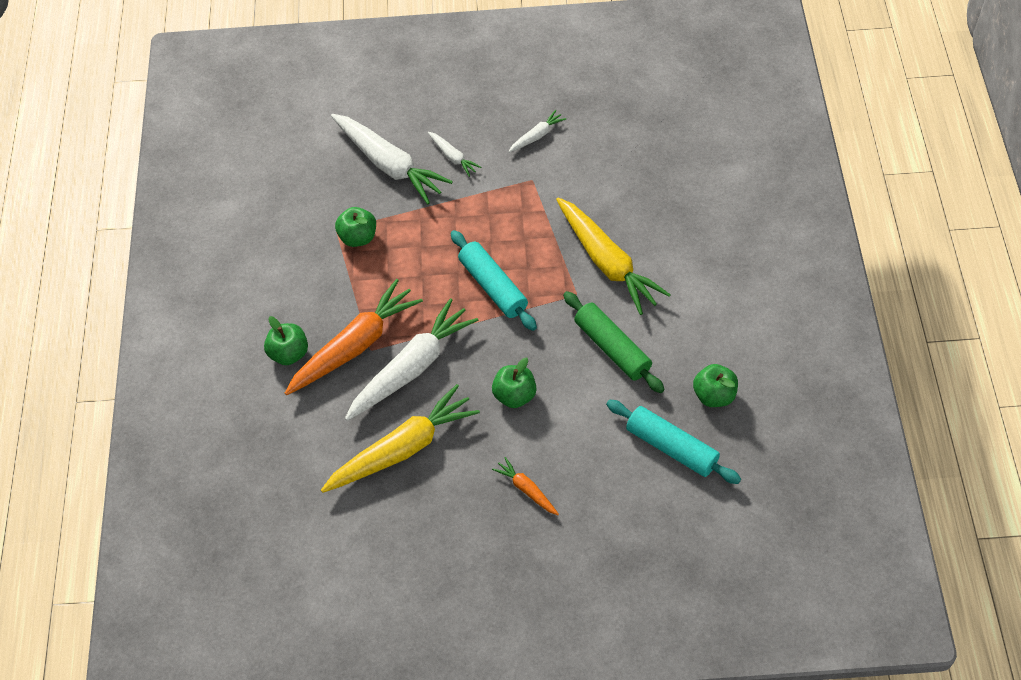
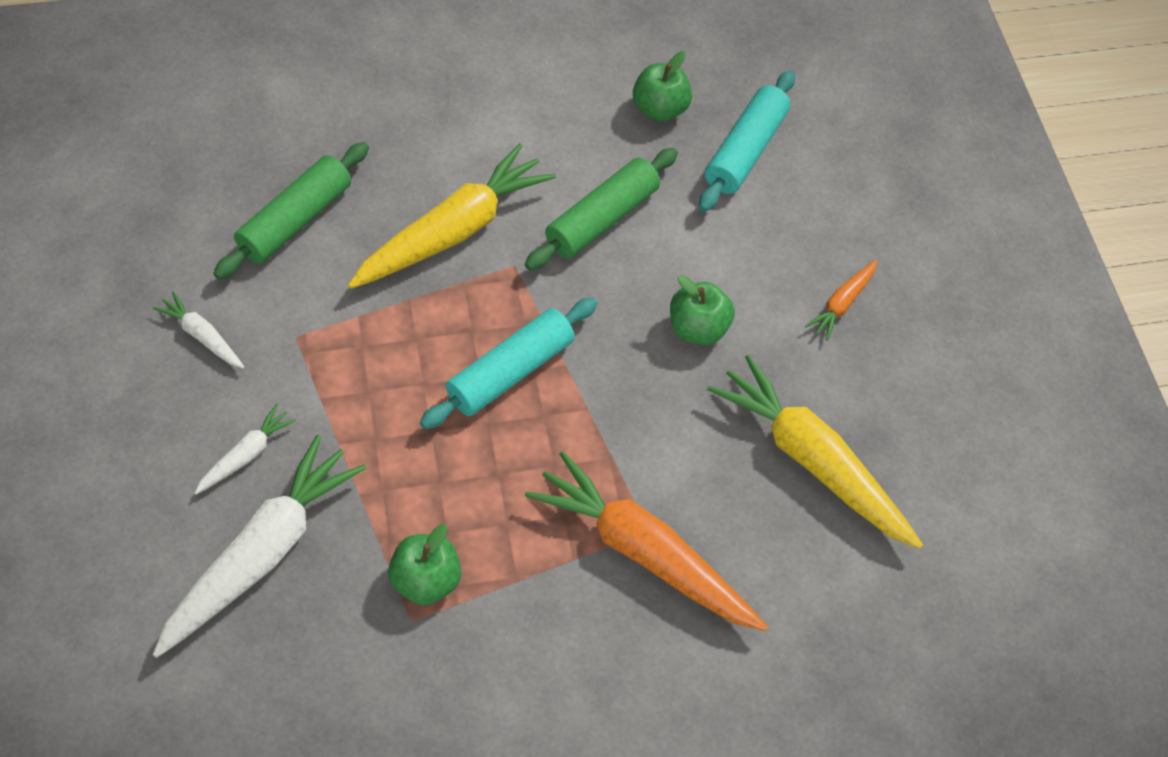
camera: 105 degrees left, 0 degrees up
(289, 353) = (673, 653): green apple -> none
(412, 367) = (672, 466): white carrot -> none
(621, 179) = (295, 220): none -> green rolling pin

